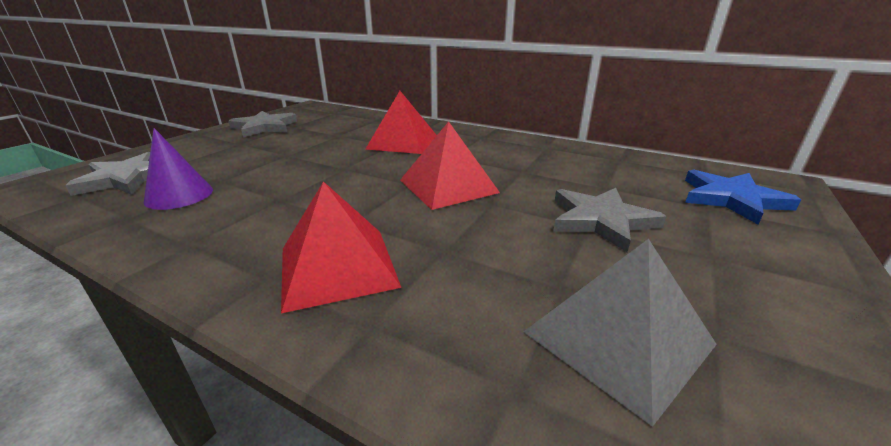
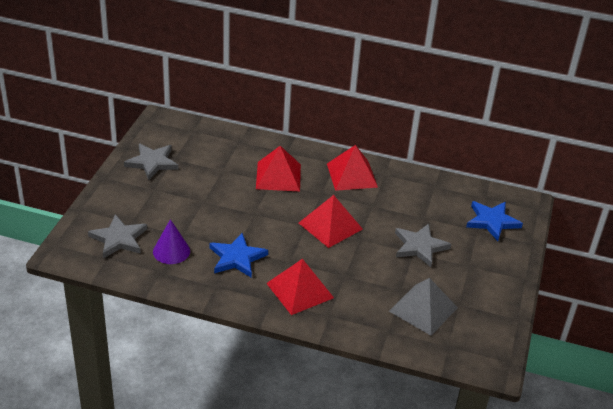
camera: 15 degrees left, 10 degrees up
(268, 210) = (237, 258): none -> blue star
(500, 145) = (352, 175): none -> red pyramid

